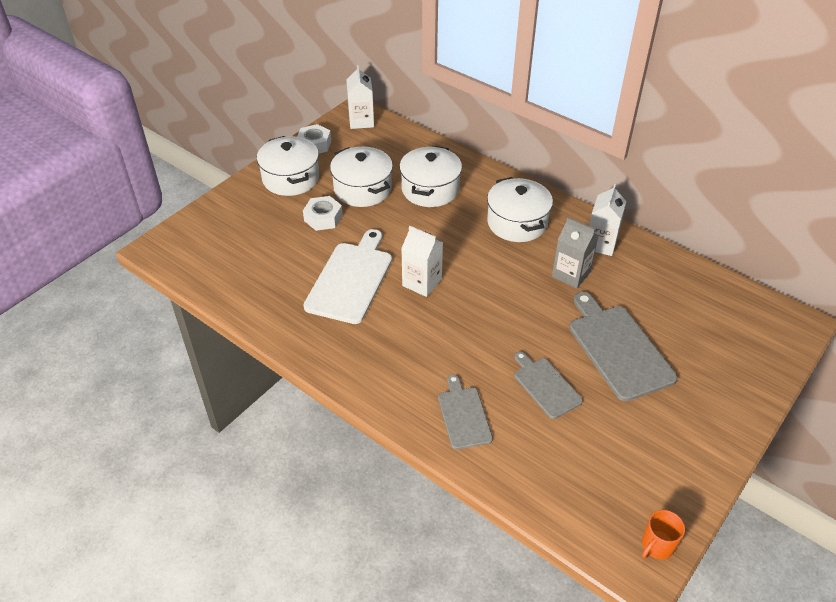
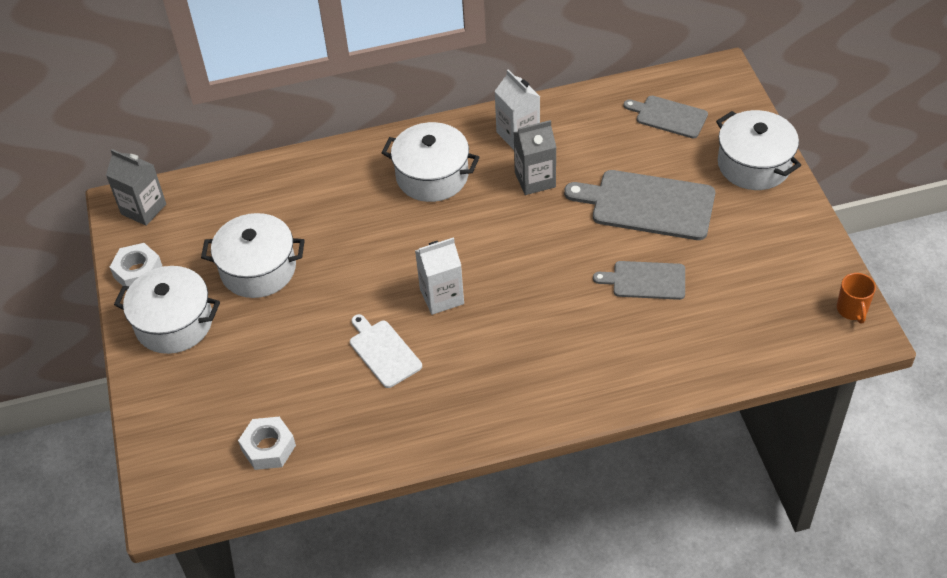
camera: 50 degrees left, 5 degrees up
(323, 218) = (269, 327): white nut -> white nut (268, 448)
(351, 279) = (383, 352): white cutting board -> white cutting board, size x0.59
(361, 121) = (143, 209): white carton -> grey carton
(430, 189) = (317, 214): white pot -> white pot (754, 164)
(463, 415) = (629, 359): grey cutting board -> grey cutting board (669, 116)

